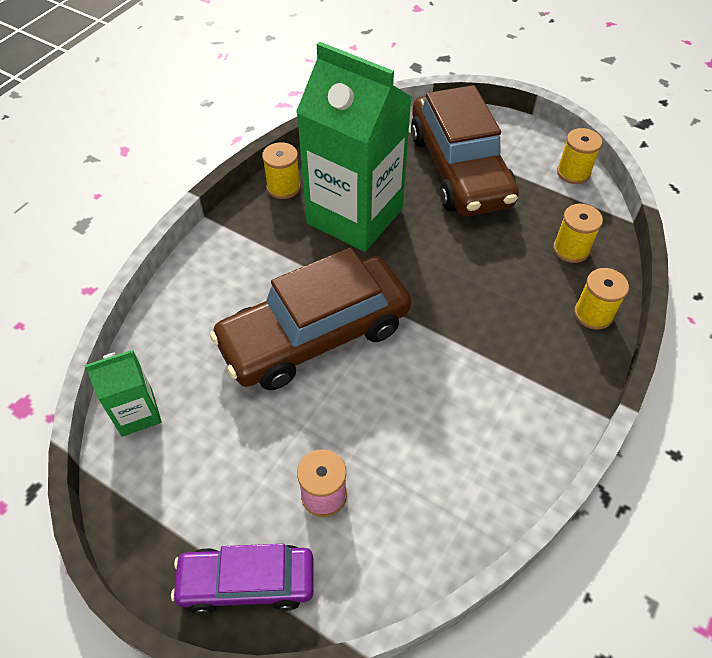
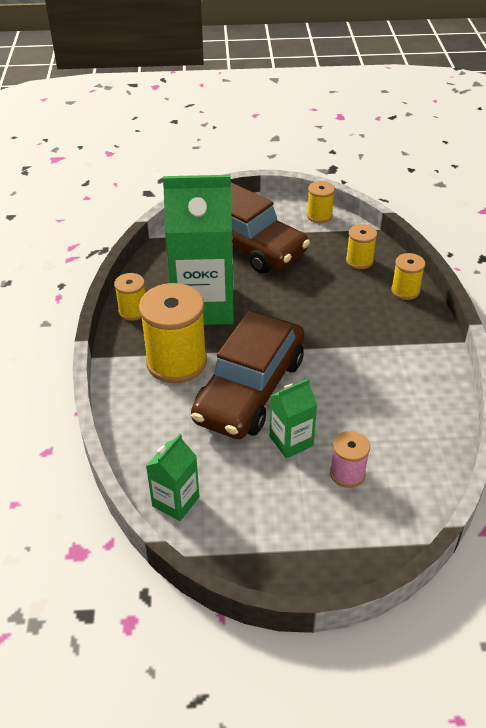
camera: 35 degrees left, 10 degrees down
(247, 582) = (349, 547): purple car -> none
(273, 264) = (176, 362): none -> yellow spool
(301, 419) = (291, 441): none -> green carton

